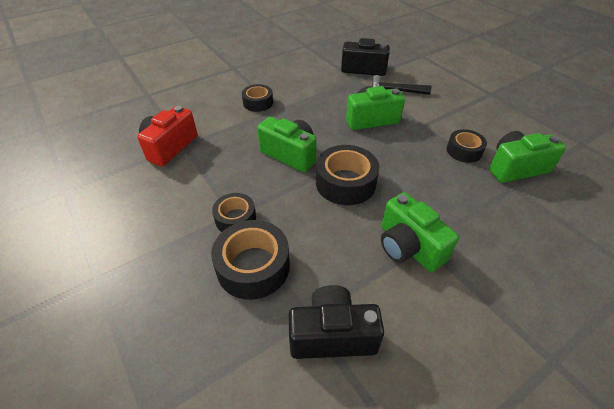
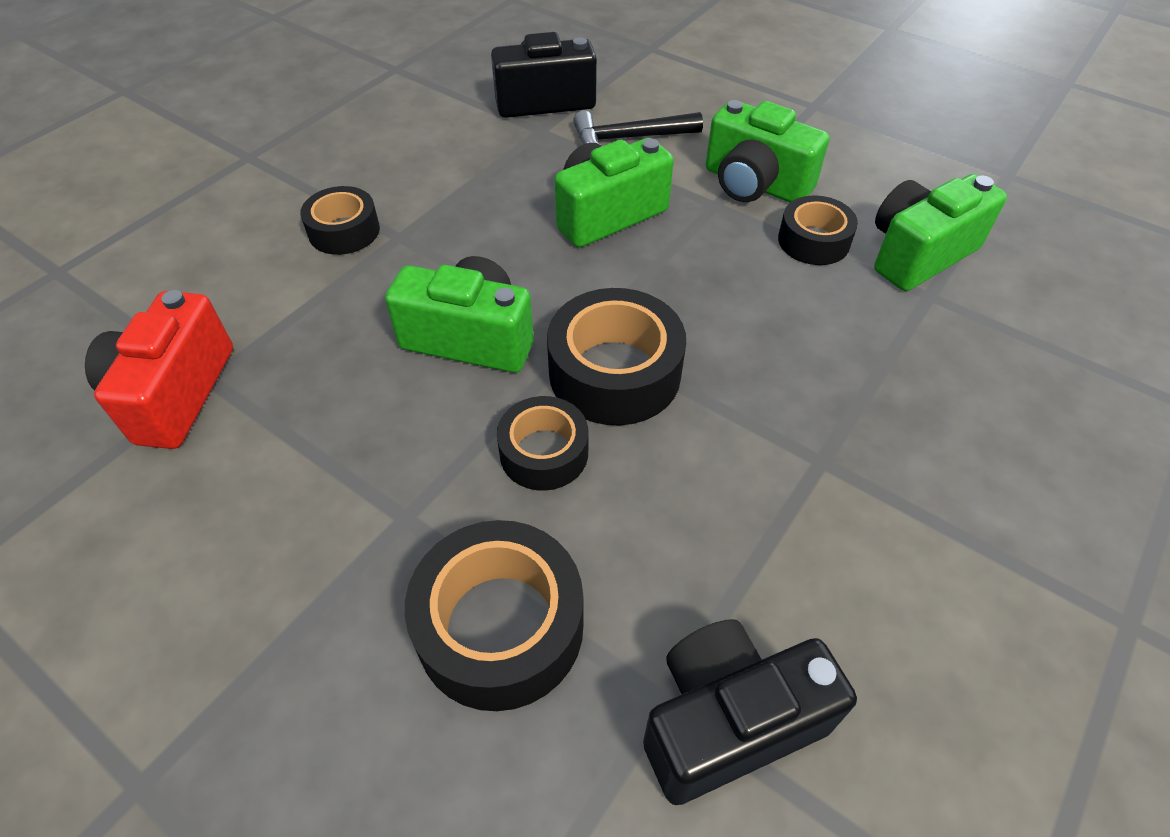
camera: 20 degrees left, 5 degrees up
(235, 218) = (412, 525): black tape -> black tape (544, 452)
(408, 247) = (795, 478): green camera -> green camera (754, 184)

